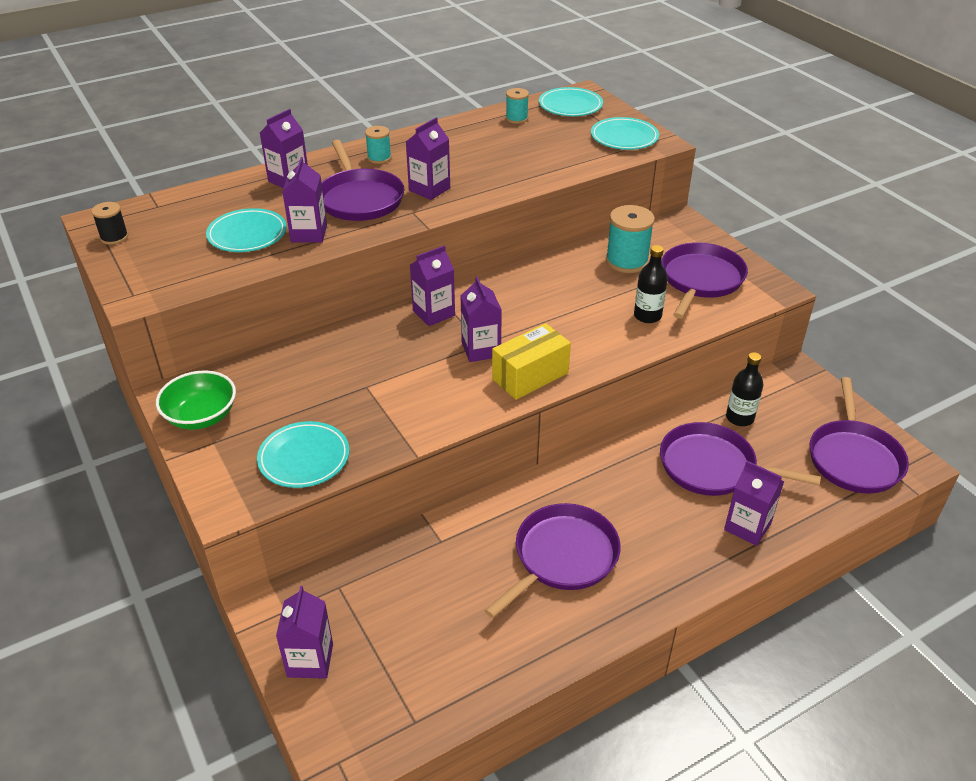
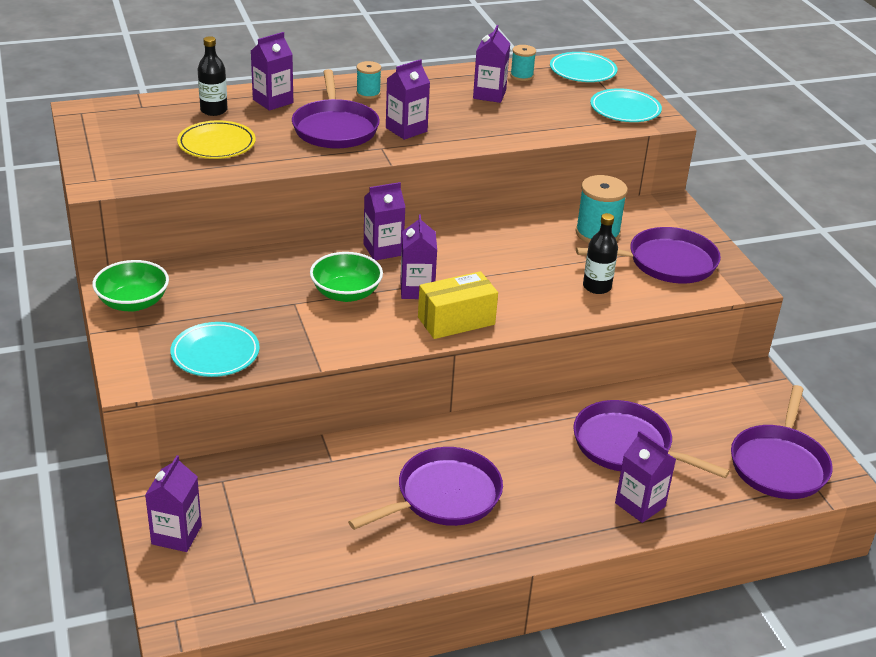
camera: 10 degrees right, 5 degrees down
(114, 237) = (93, 128): black spool -> none
(247, 235) = (216, 144): turquoise plate -> yellow plate
(309, 234) = (275, 152): purple carton -> purple carton (489, 94)
(413, 366) = (346, 293): none -> green bowl
(700, 279) = (667, 262): purple pan -> purple pan turned 45 degrees clockwise
(739, 418) = (674, 407): black bottle -> black bottle (214, 110)

